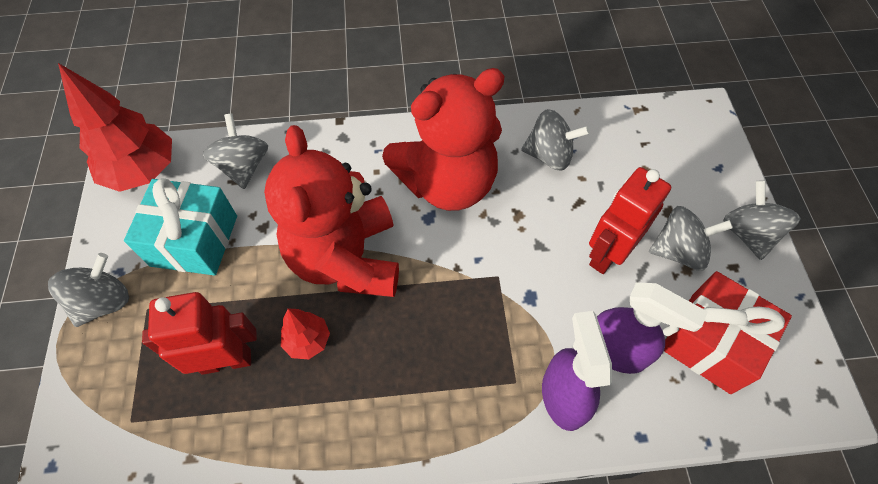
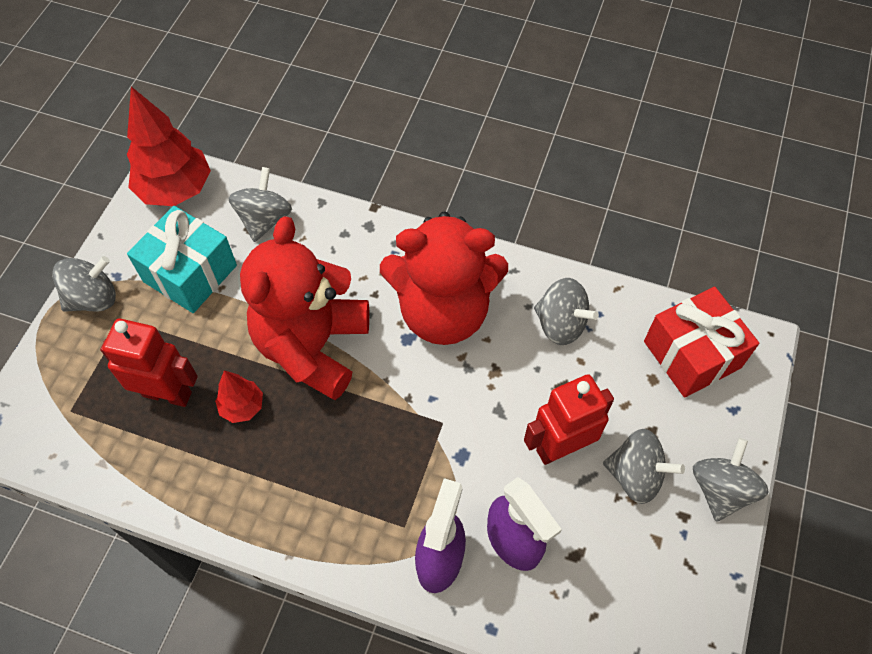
camera: 25 degrees right, 0 degrees up
(710, 342) = (612, 576): red gift -> red gift (692, 354)

